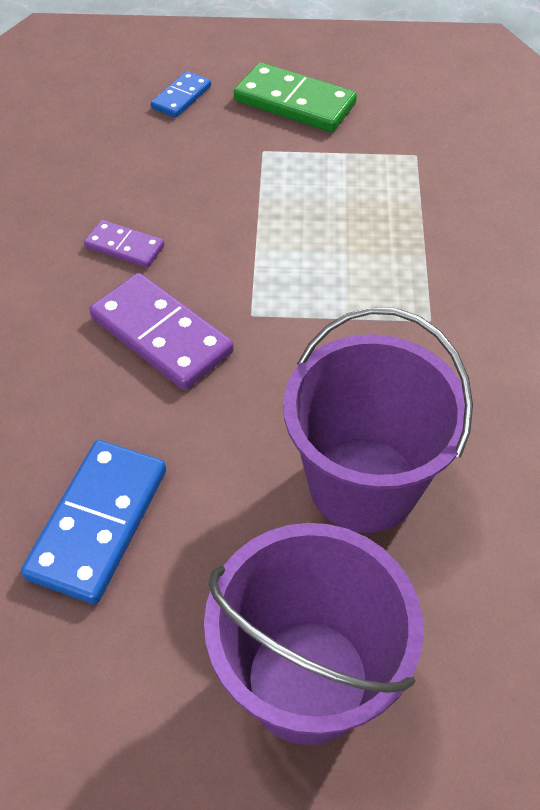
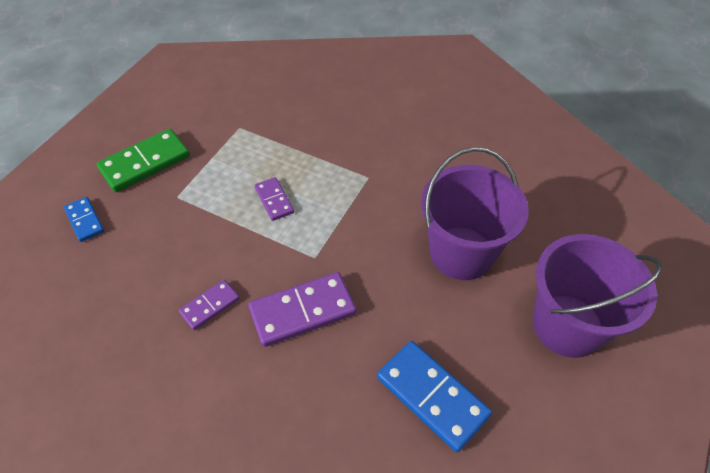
camera: 65 degrees left, 0 degrees up
(317, 238) = (274, 200): none -> purple domino

